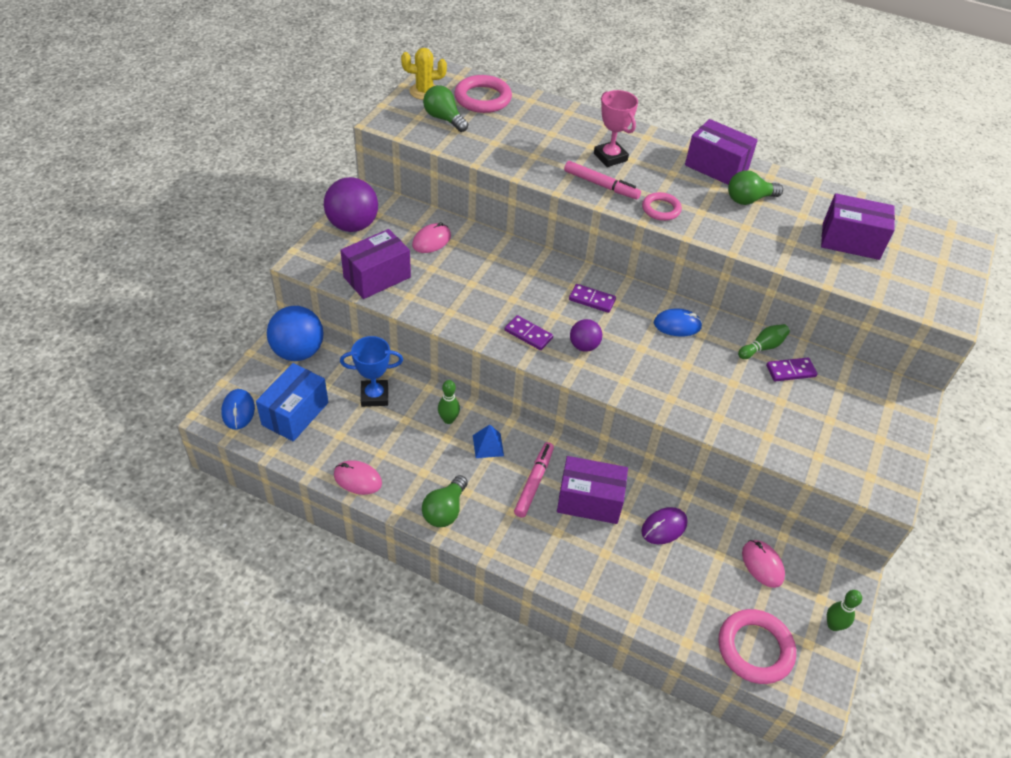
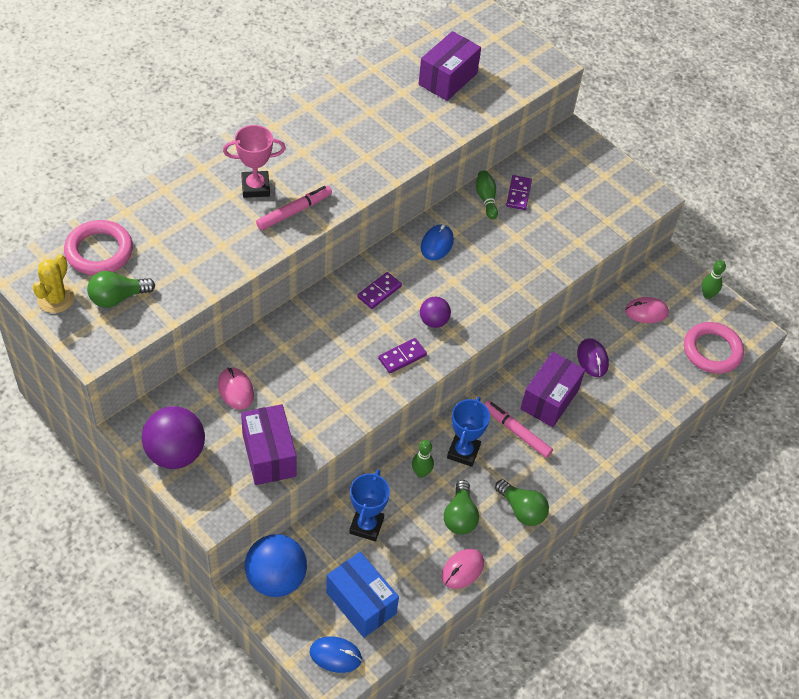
camera: 70 degrees left, 5 degrees up
(488, 445) = (463, 452): blue pyramid -> blue trophy
(661, 209) = (349, 183): pink ring -> none
(716, 167) = (310, 117): purple box -> none
(749, 199) = (365, 116): green light bulb -> green light bulb (460, 516)

